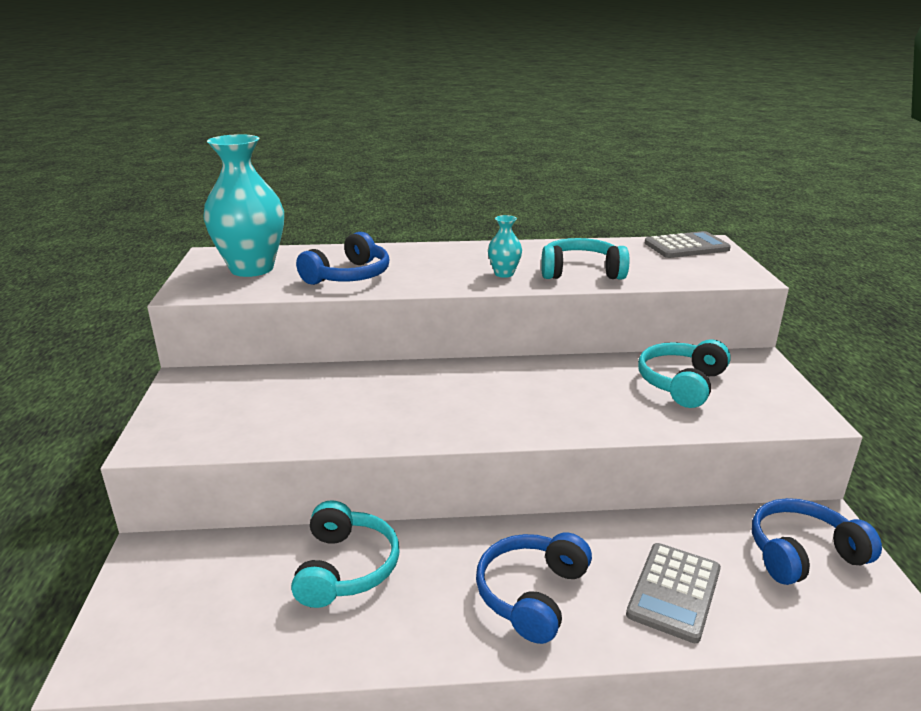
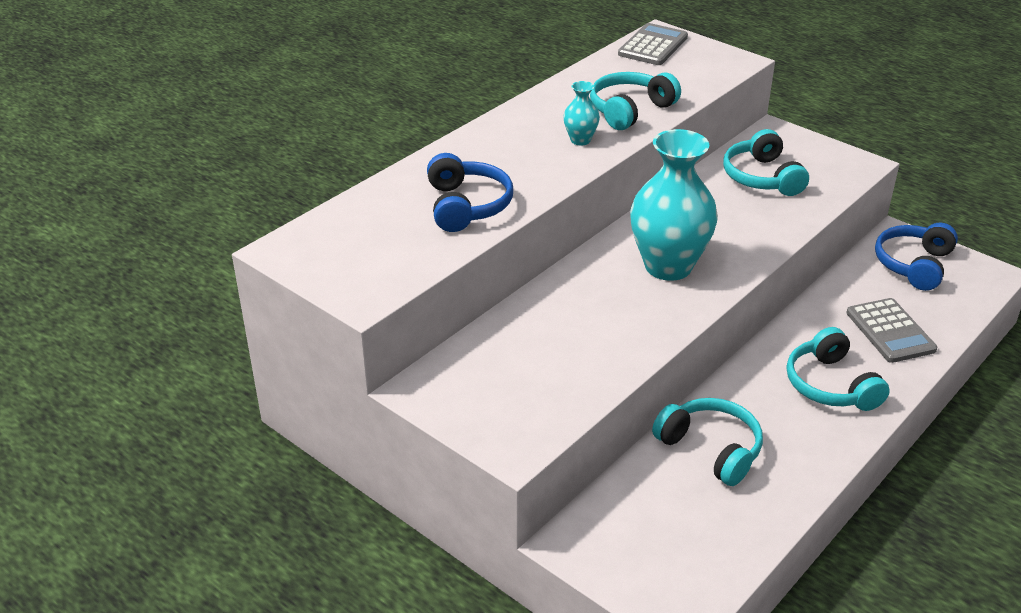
camera: 45 degrees left, 10 degrees up
(252, 268) = (362, 244): turquoise vase -> turquoise vase (668, 266)
(532, 594) = (830, 385): blue headphones -> turquoise headphones

